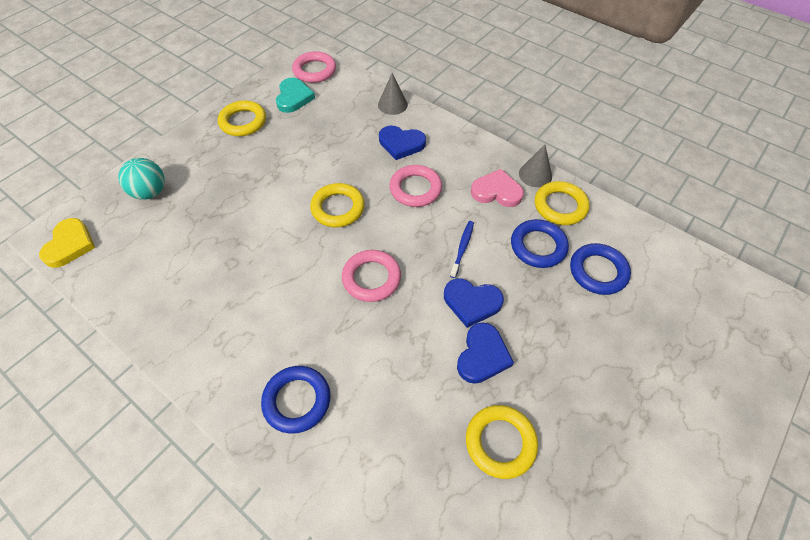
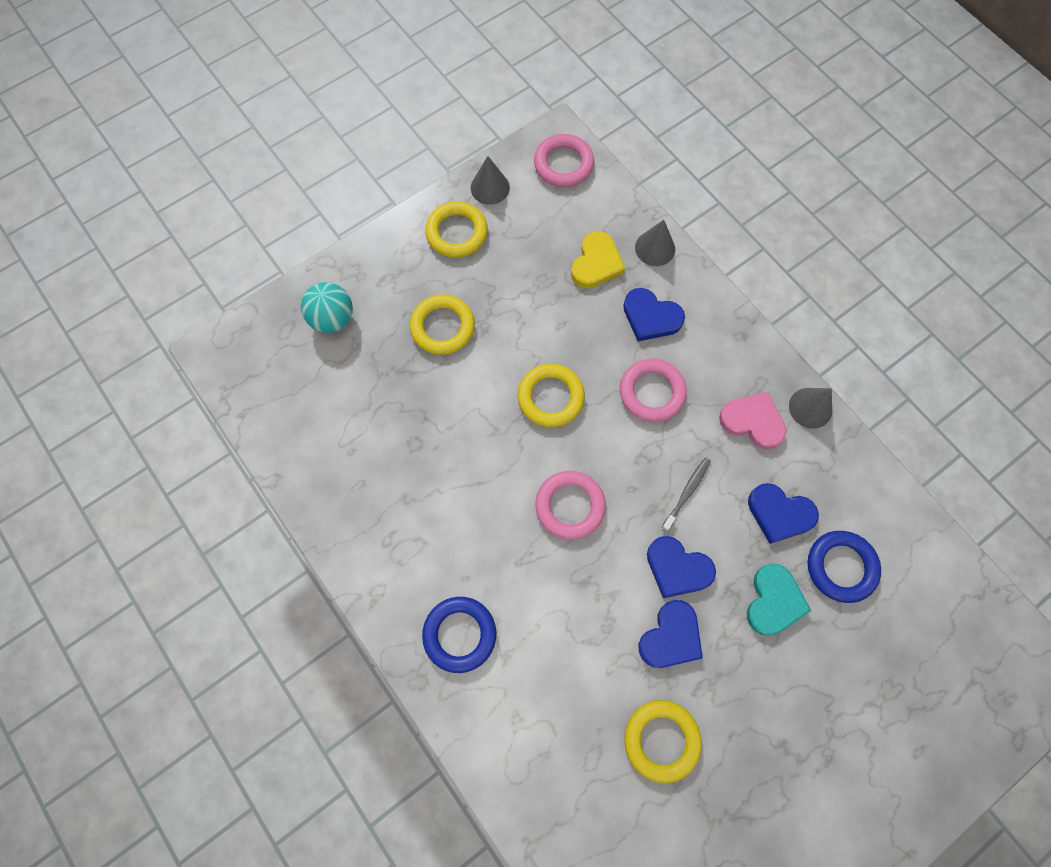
camera: 15 degrees right, 15 degrees up
(70, 245) = (238, 372): yellow heart -> yellow heart (596, 263)
(263, 92) = (490, 187): none -> grey cone
(294, 97) = (528, 206): turquoise heart -> turquoise heart (773, 601)
(462, 248) = (687, 492): blue toothbrush -> grey toothbrush
(538, 246) = (779, 514): blue ring -> blue heart
(560, 206) = (826, 463): yellow ring -> yellow ring (443, 327)

